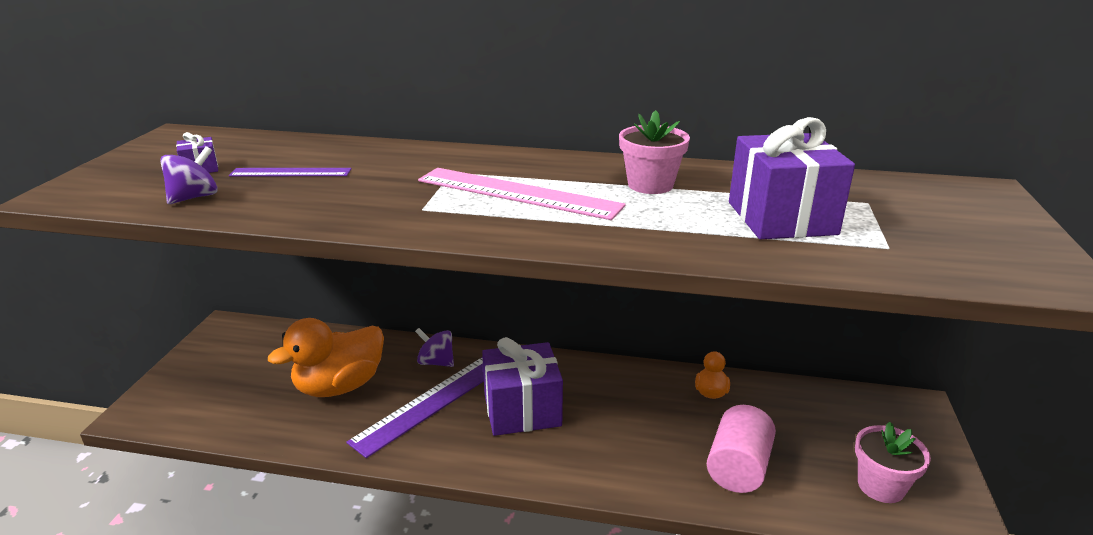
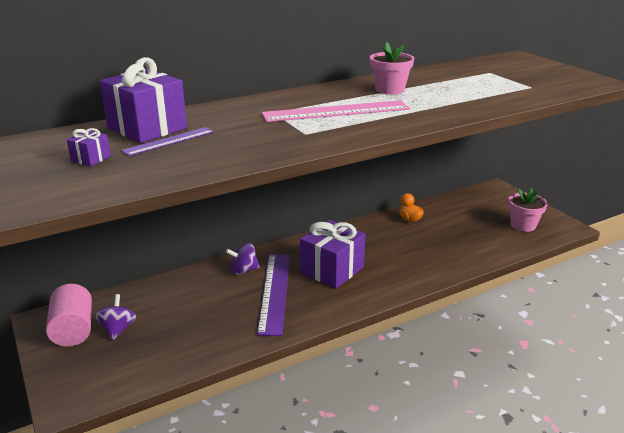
camera: 40 degrees left, 0 degrees up
(194, 197) = (138, 173): purple spinning top -> purple spinning top (117, 329)
(340, 386) = (201, 311): orange duck -> none
(738, 467) = (464, 245): pink cylinder -> pink cylinder (73, 330)
(781, 218) = (473, 87): purple gift -> purple gift (147, 128)

